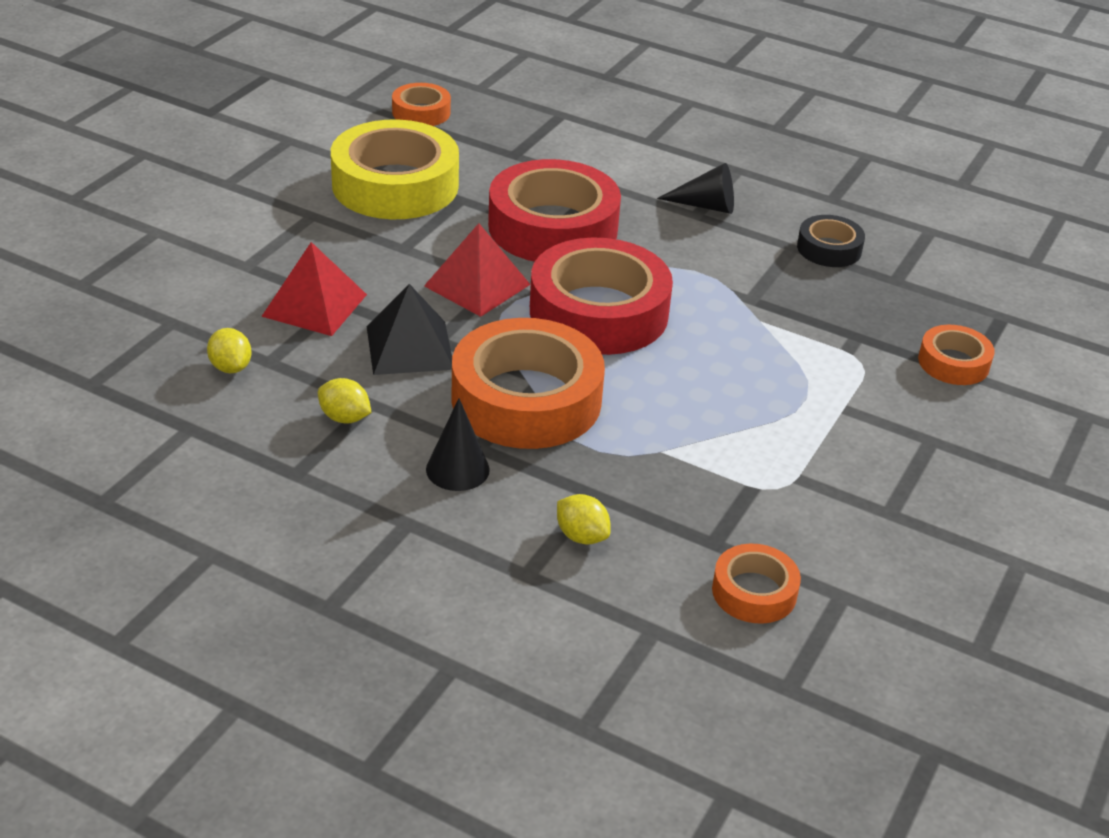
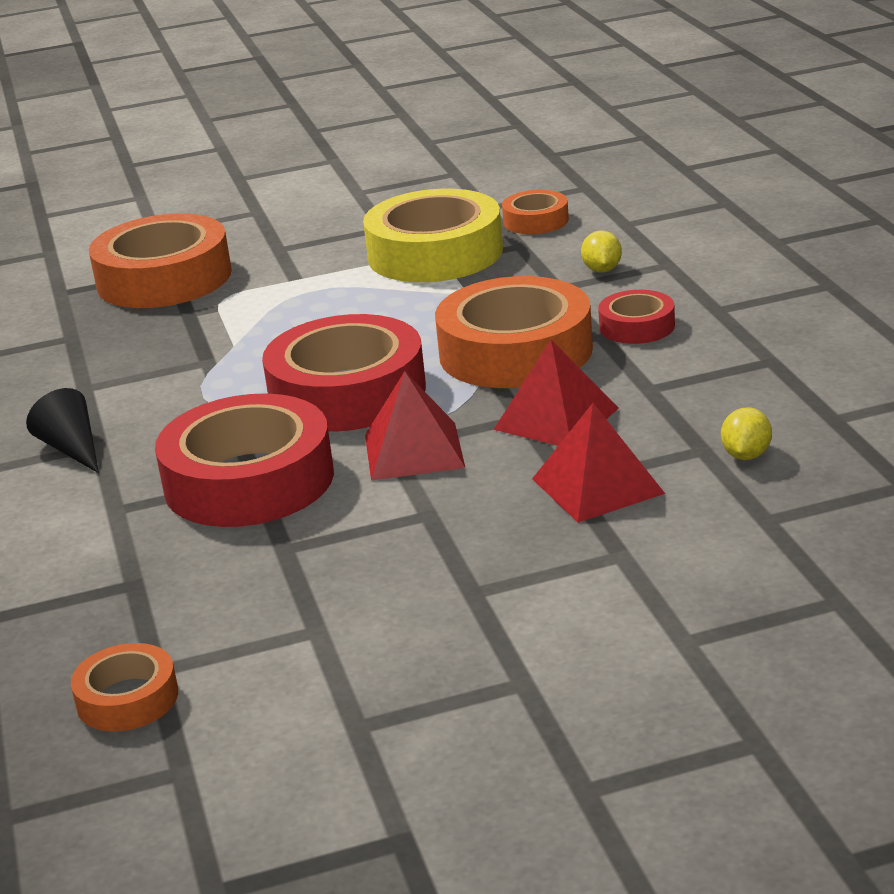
camera: 130 degrees left, 10 degrees down
(345, 418) = (685, 384): yellow lemon -> none
(395, 185) = (326, 595): yellow tape -> yellow tape (435, 253)
(410, 347) = (556, 418): black pyramid -> red pyramid
(457, 469) = (637, 326): black cone -> red tape
(829, 249) = (61, 375): black tape -> none
(953, 363) = (164, 278): orange tape -> orange tape, size x2.02

